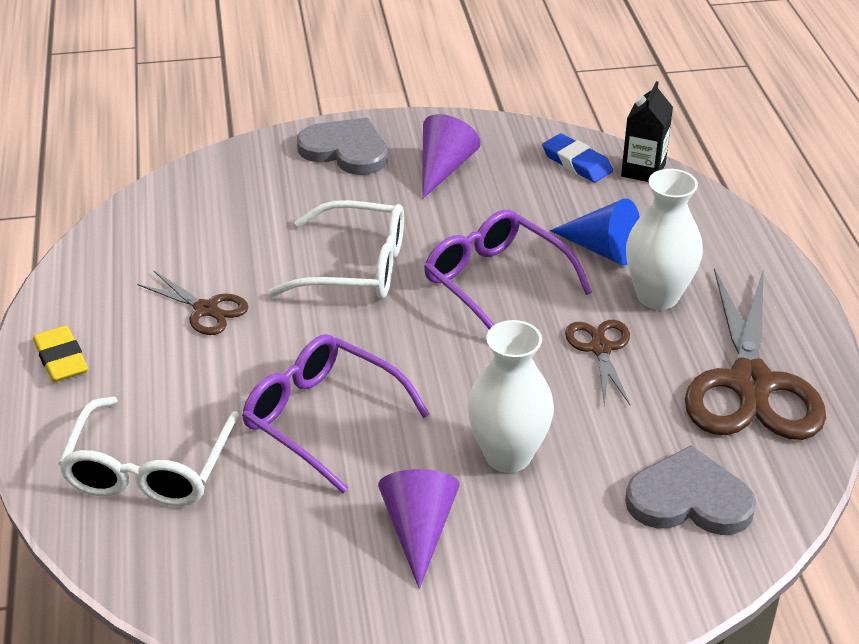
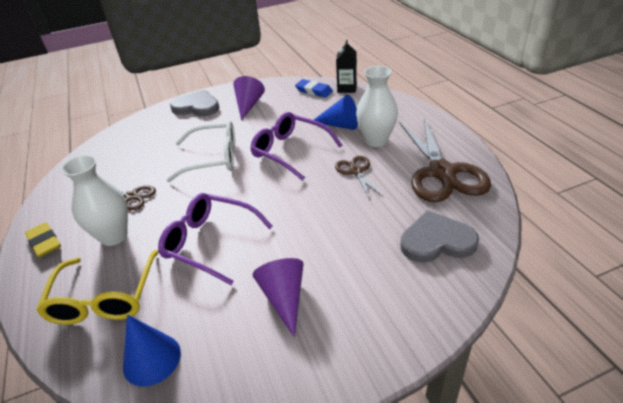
camera: 10 degrees left, 0 degrees up
(149, 469) = (104, 298): white glasses -> yellow glasses
(210, 570) = (152, 359): none -> blue cone
(508, 455) = (324, 239): white vase -> white vase (114, 236)

